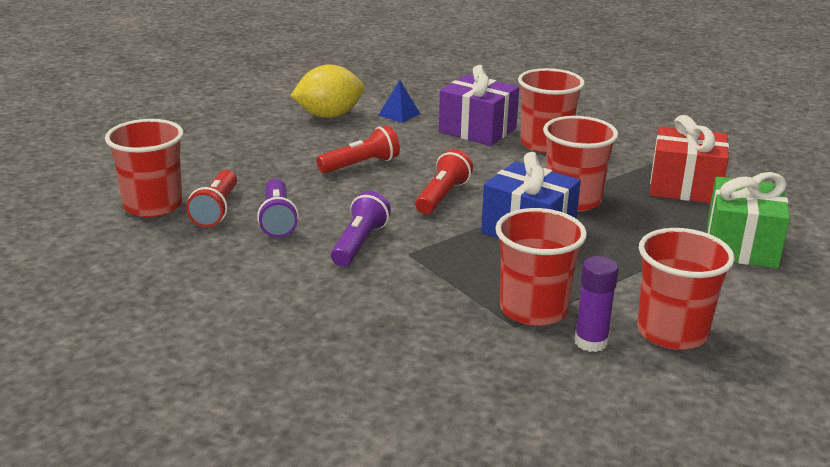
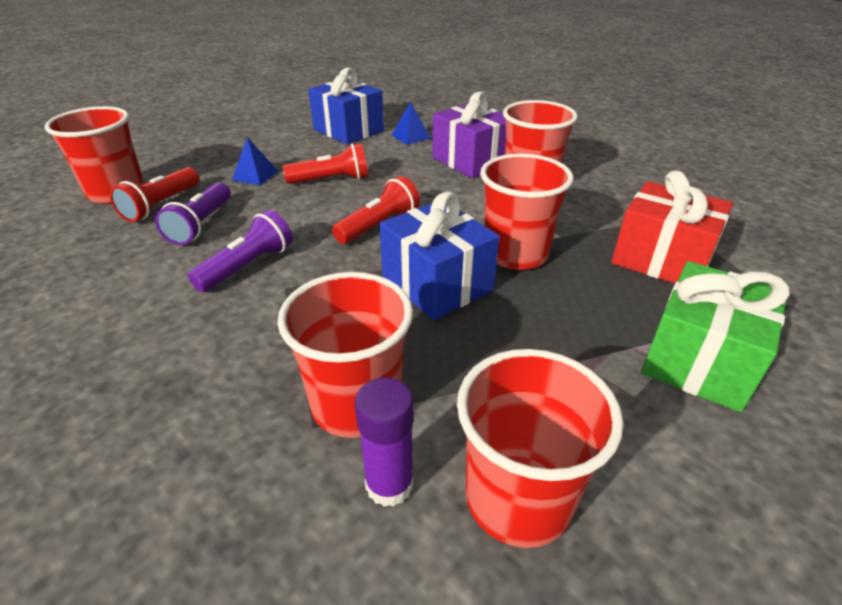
camera: 20 degrees right, 10 degrees up
(280, 171) = (255, 175): none -> blue pyramid
(329, 116) = (348, 130): yellow lemon -> blue gift

